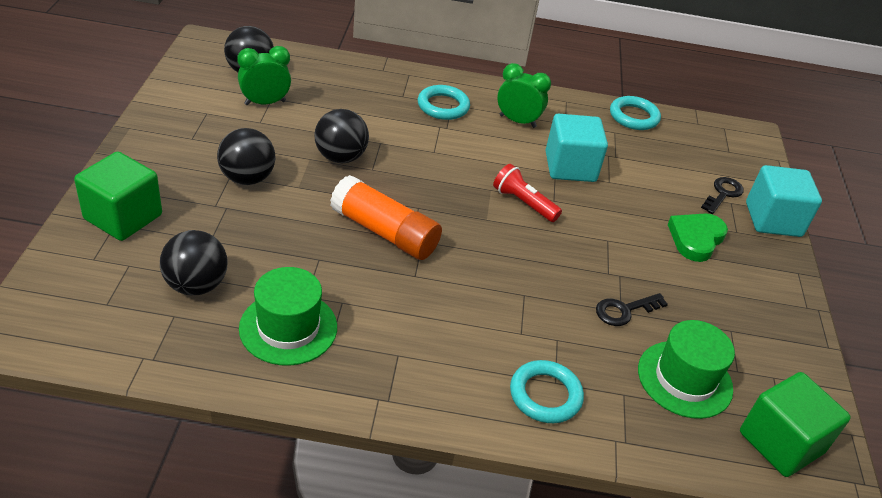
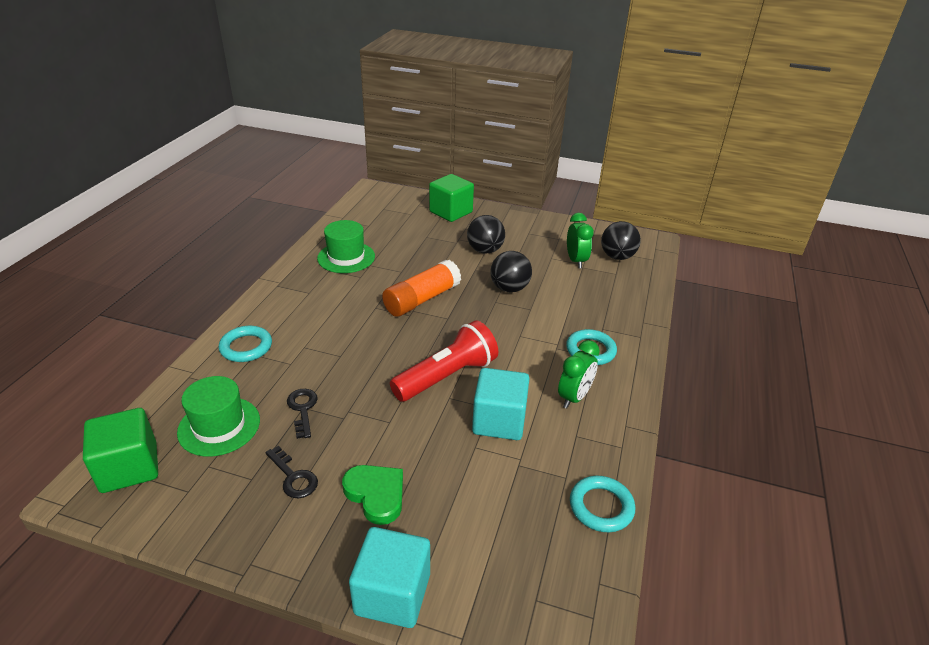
camera: 105 degrees right, 5 degrees down
(196, 285) = (389, 231): black ball -> none
(523, 203) = (446, 376): red flashlight -> red flashlight, size x1.71
(723, 194) = (446, 553): black key -> black key (293, 477)

